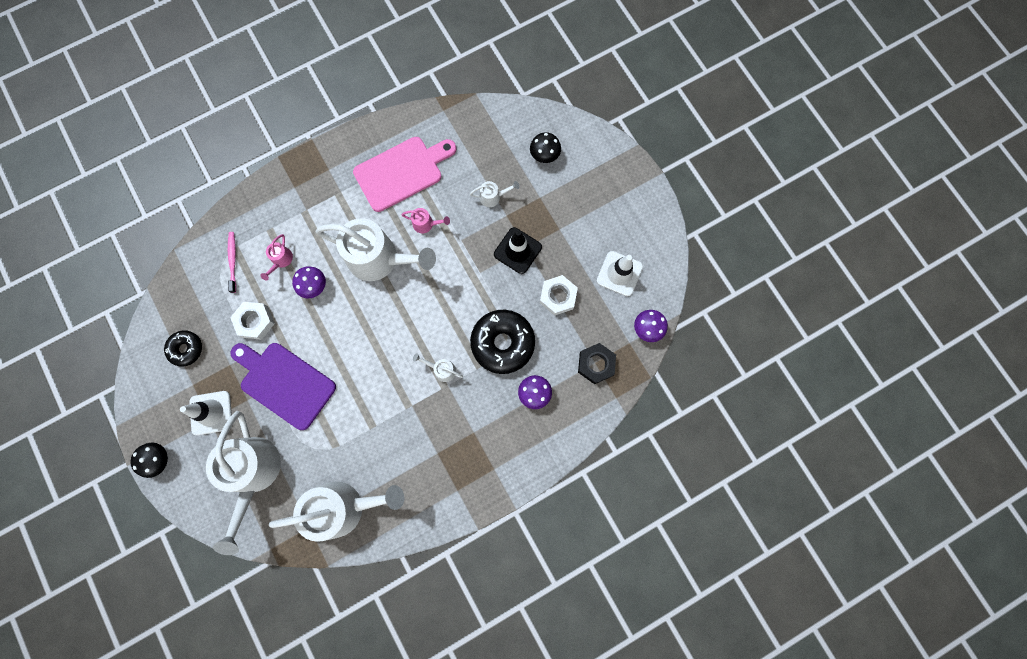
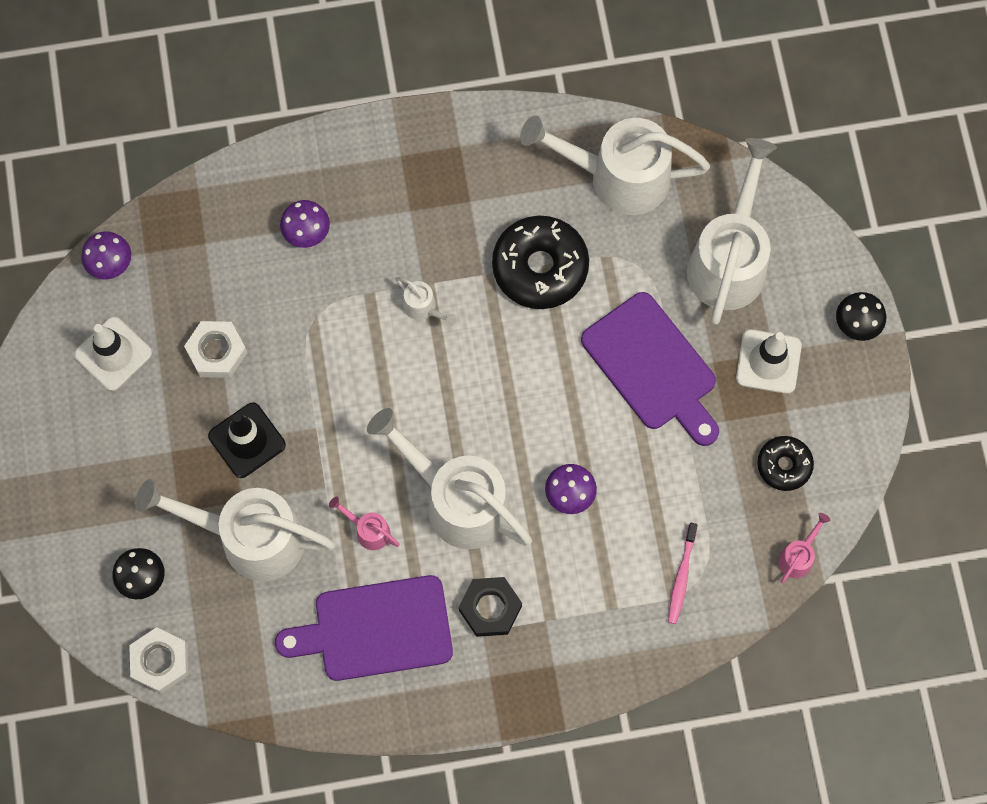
camera: 160 degrees left, 5 degrees down
(255, 321) = (672, 471): white nut -> white nut (160, 662)
(281, 261) = (608, 551): pink watering can -> pink watering can (798, 556)
(402, 172) = (376, 629): pink cutting board -> purple cutting board
(493, 197) = (249, 537): white watering can -> white watering can, size x2.44
(502, 343) = (323, 314): black donut -> black donut (540, 267)
(596, 364) = (205, 241): black nut -> black nut (490, 608)

